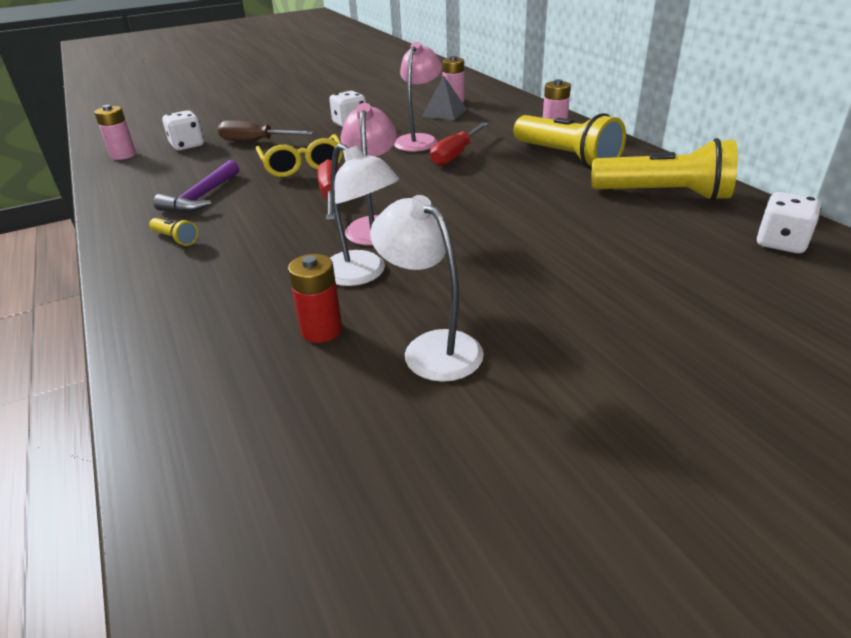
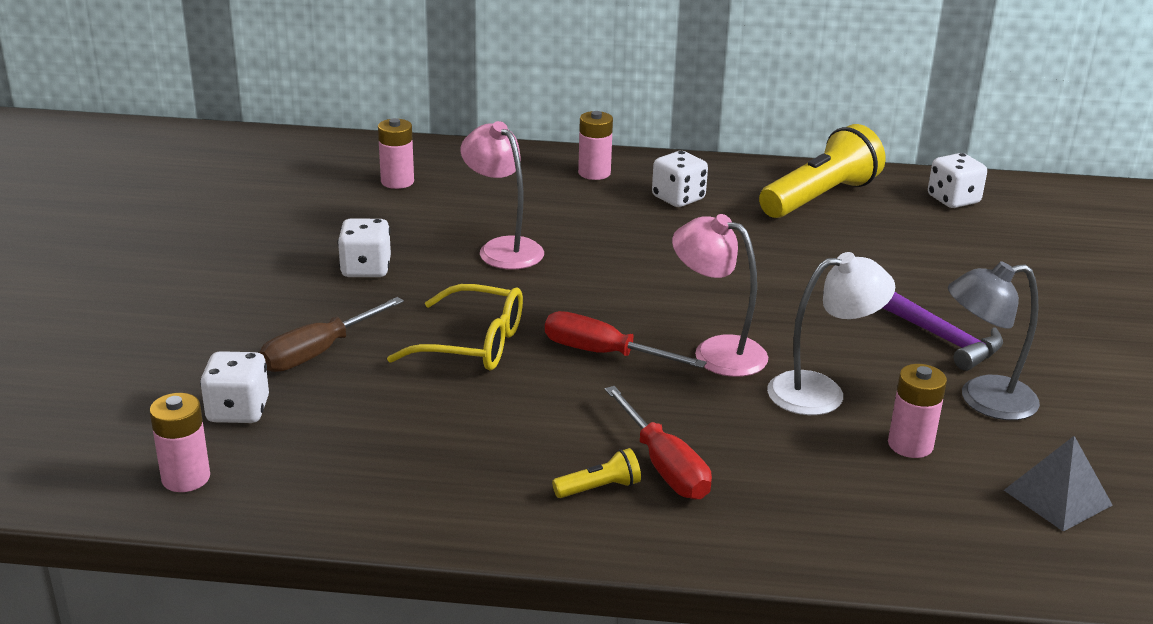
camera: 60 degrees left, 5 degrees down
(202, 197) = (480, 441): purple hammer -> purple hammer (941, 338)
(321, 330) = (910, 445): red battery -> pink battery
(431, 347) = (983, 400): white lamp -> grey lamp
(444, 112) = (430, 201): grey pyramid -> grey pyramid (1057, 497)
(455, 155) = (585, 246): red screwdriver -> red screwdriver (664, 466)
(566, 158) = (678, 198): yellow flashlight -> white dice

